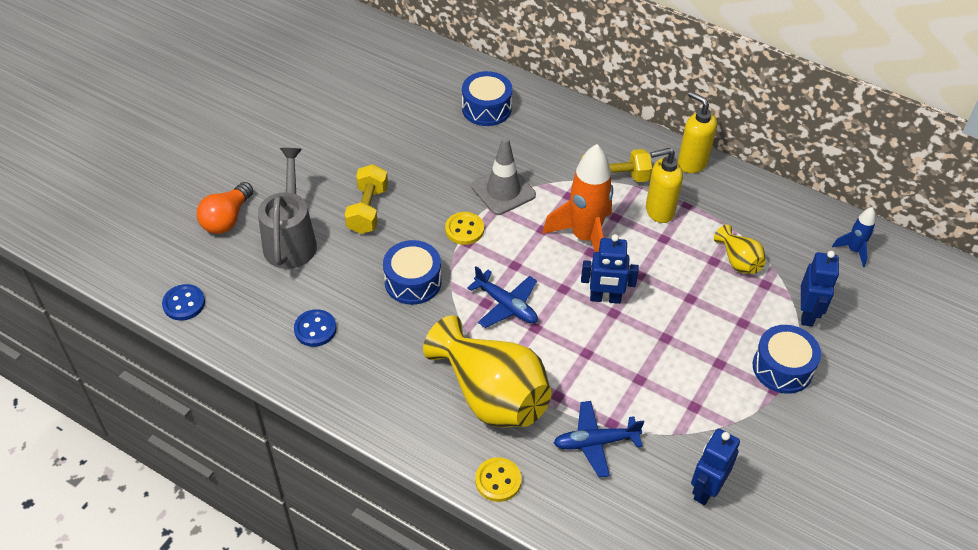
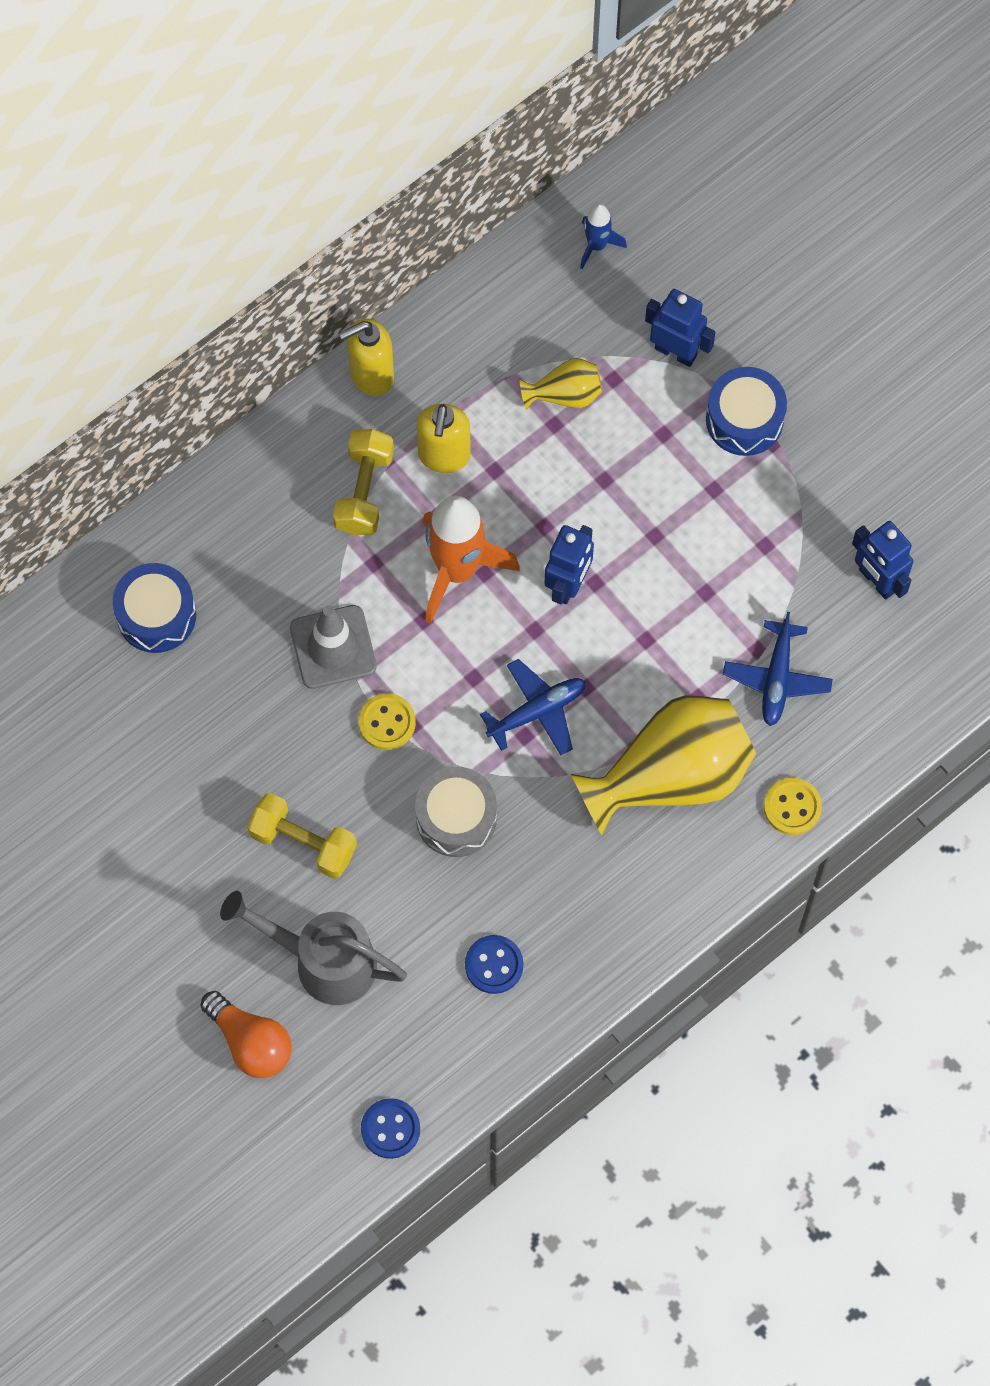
camera: 70 degrees left, 20 degrees up
(413, 282) = (456, 818): blue drum -> grey drum

